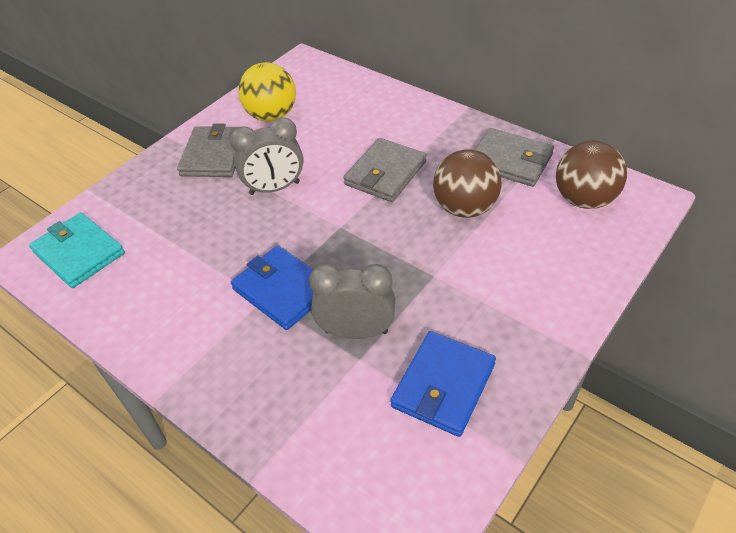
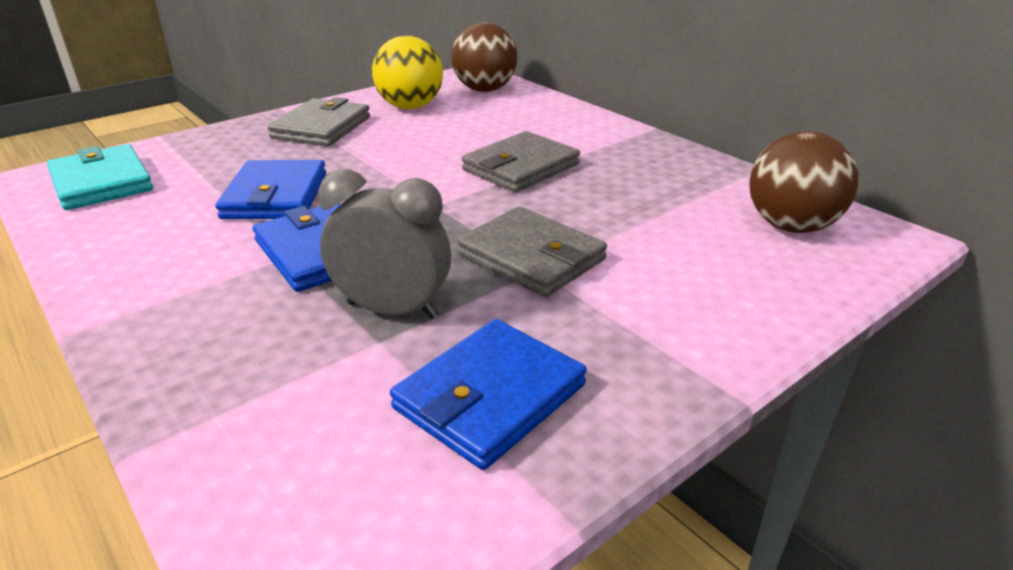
camera: 10 degrees right, 15 degrees down
(221, 240) = (276, 196): none -> blue wallet
(274, 188) = (374, 162): grey clock -> none
(465, 208) = (613, 211): brown ball -> brown ball (485, 90)
(510, 160) = (694, 177): grey wallet -> grey wallet (531, 257)

